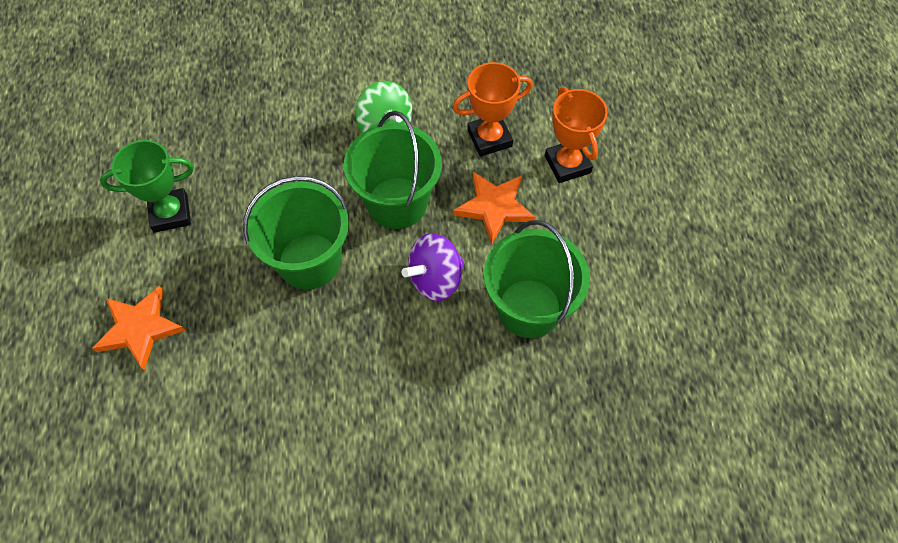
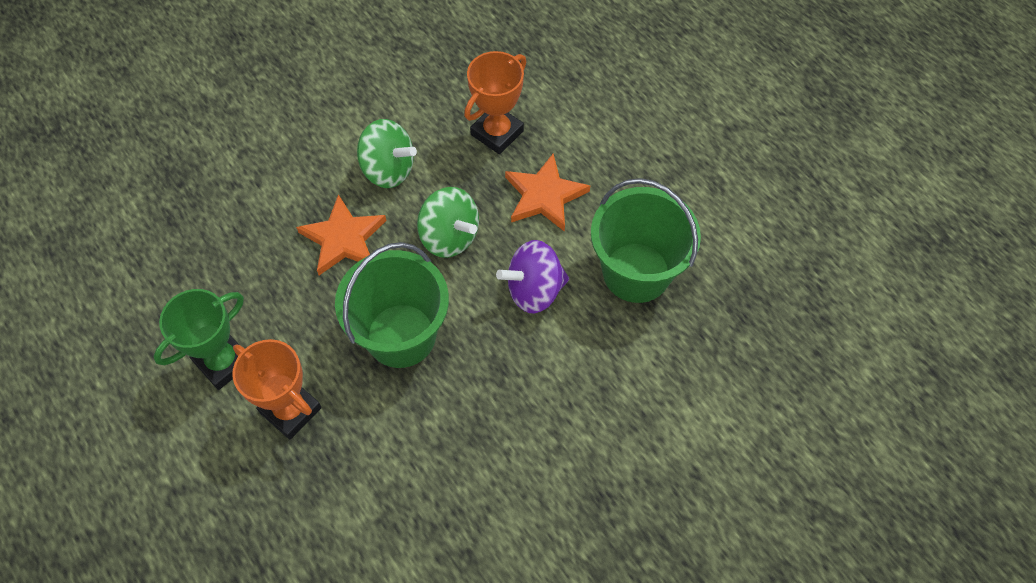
camera: 30 degrees left, 0 degrees up
(139, 328) = (272, 491): orange star -> orange star (343, 239)
(397, 203) = (449, 237): green bucket -> green spinning top
(435, 279) = (534, 290): purple spinning top -> purple spinning top turned 45 degrees clockwise
(567, 164) = (585, 123): orange trophy -> orange trophy (290, 410)

